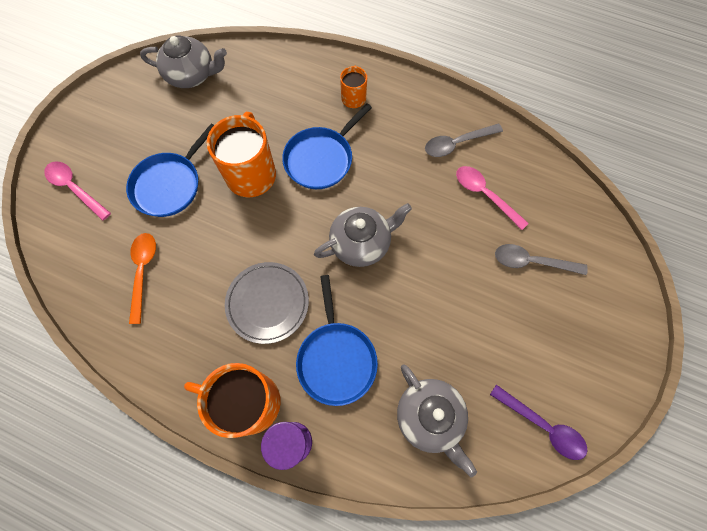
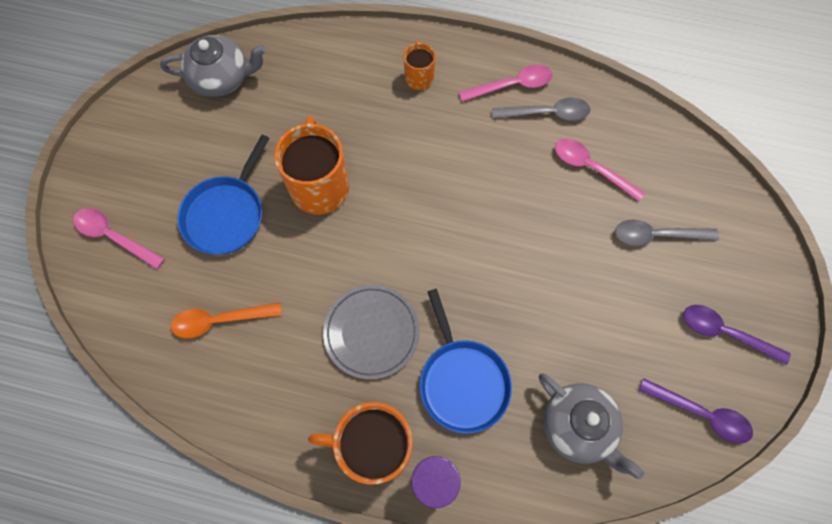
camera: 10 degrees left, 0 degrees up
(143, 271) = (219, 320): orange spoon -> orange spoon turned 90 degrees counterclockwise
(321, 159) = (397, 155): blue pan -> none
(361, 243) = (463, 245): grey teapot -> none
(431, 116) = (512, 85): none -> pink spoon
(456, 143) = (547, 113): grey spoon -> grey spoon turned 150 degrees counterclockwise
(577, 357) = (724, 332): none -> purple spoon

